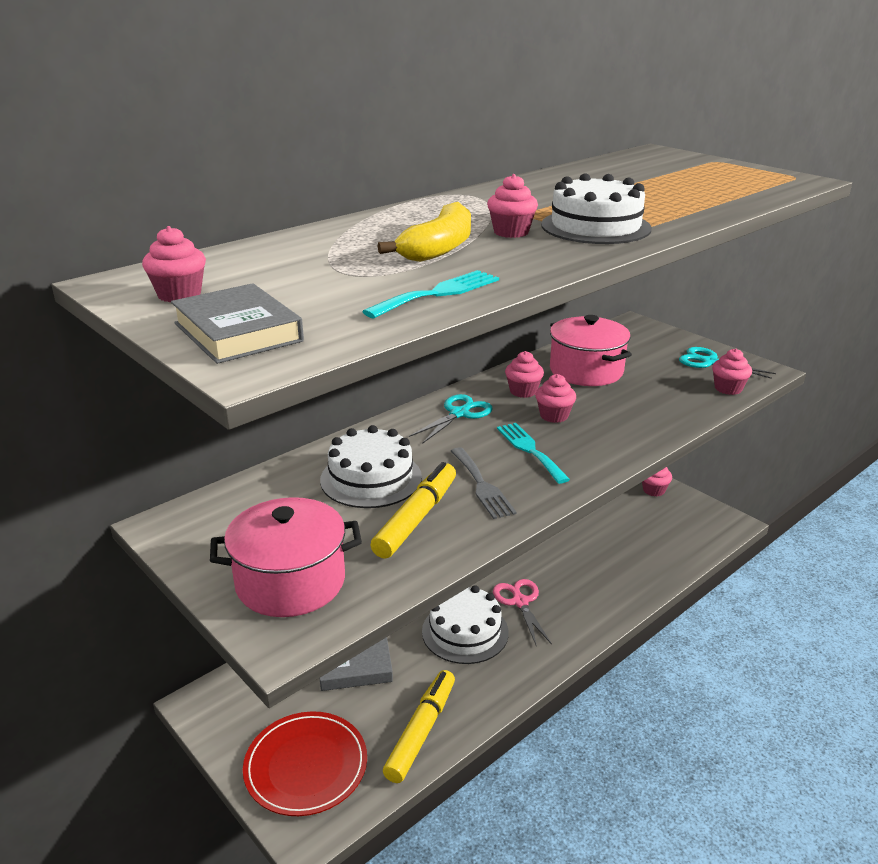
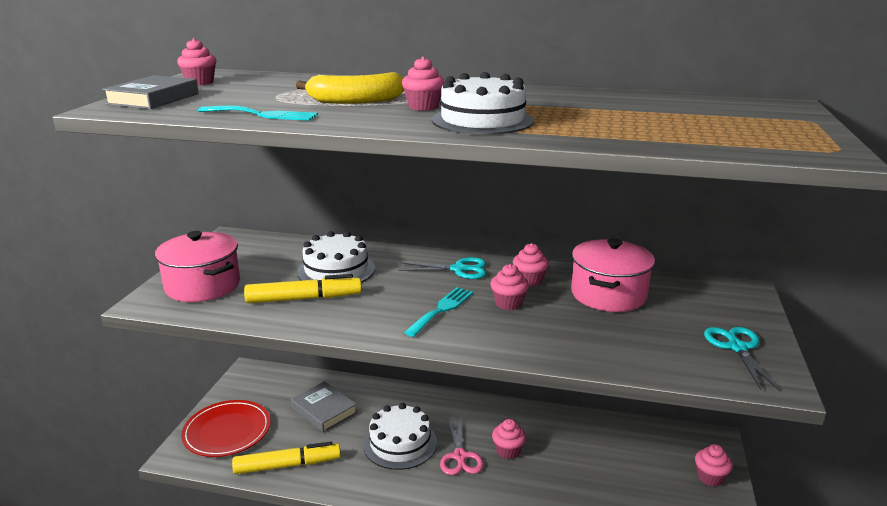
camera: 55 degrees right, 5 degrees down
(482, 486) = (369, 307): grey fork -> none
(520, 602) = (460, 457): pink scissors -> pink scissors turned 135 degrees clockwise
(728, 388) = (695, 371): pink cupcake -> pink cupcake (508, 451)

